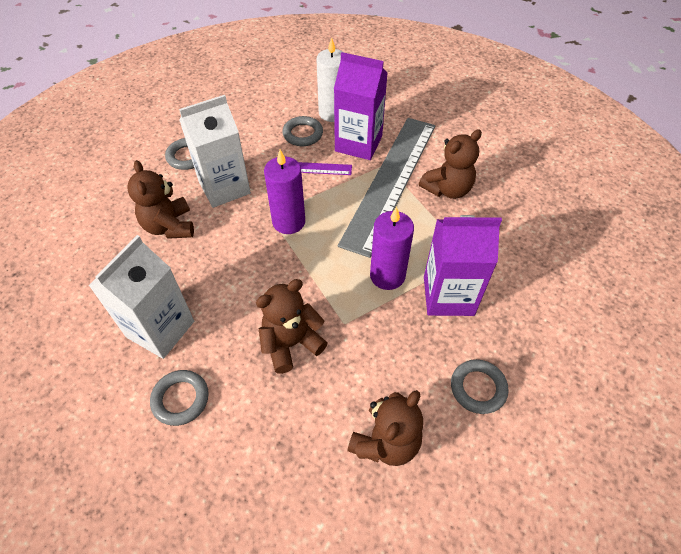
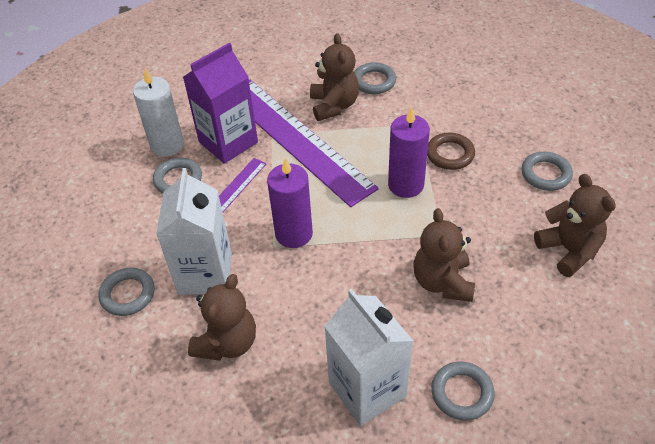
camera: 60 degrees left, 5 degrees down
(169, 226) = (227, 342): brown teddy bear -> brown teddy bear turned 75 degrees counterclockwise
(390, 181) = (296, 139): grey ruler -> purple ruler
(448, 296) = (450, 154): purple carton -> brown ring
(500, 204) = (374, 81): none -> grey ring

